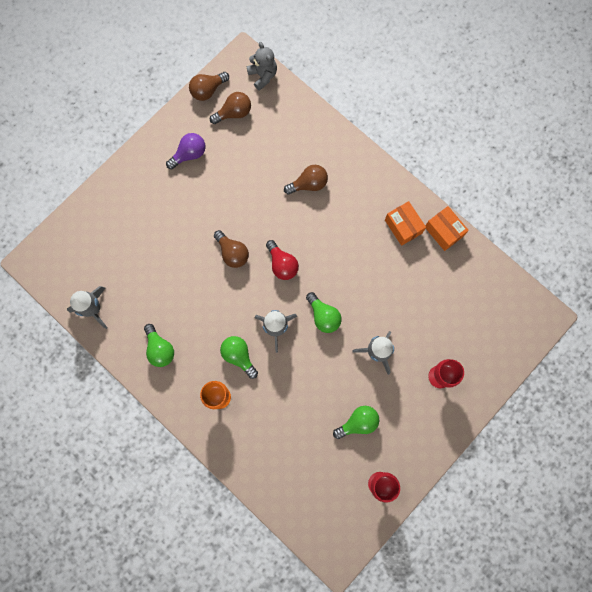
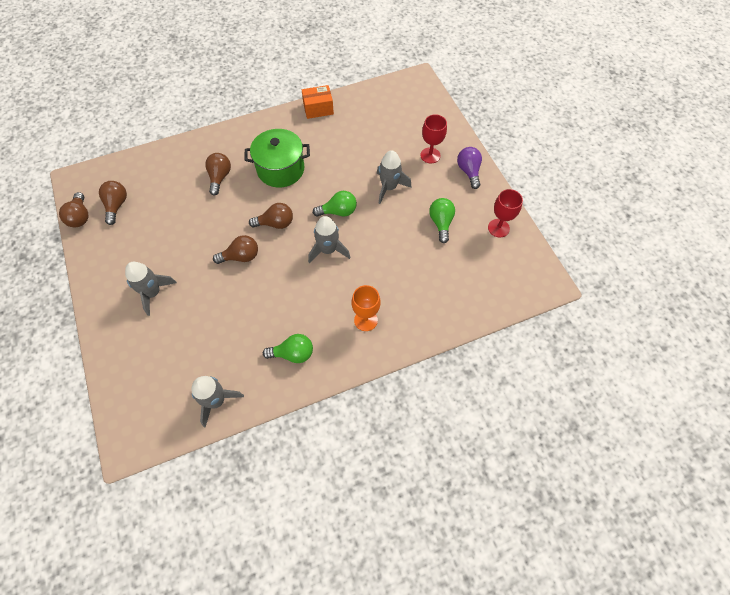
camera: 65 degrees left, 15 degrees down
(163, 200) = (153, 293): none -> grey rocket
(189, 154) = (126, 255): purple light bulb -> purple light bulb (468, 171)
(239, 356) = (337, 289): green light bulb -> none
(263, 76) = (102, 172): grey teddy bear -> none
(282, 264) = (275, 223): red light bulb -> brown light bulb
(346, 235) = (280, 169): none -> green pot
(403, 226) = (298, 131): orange box -> none

